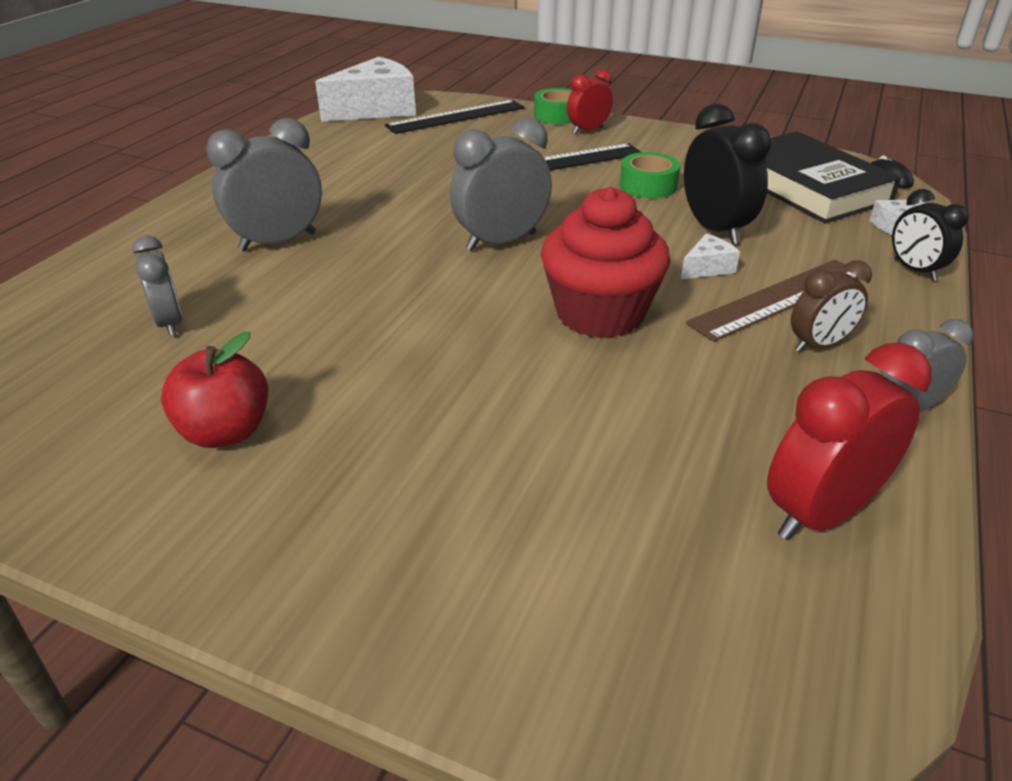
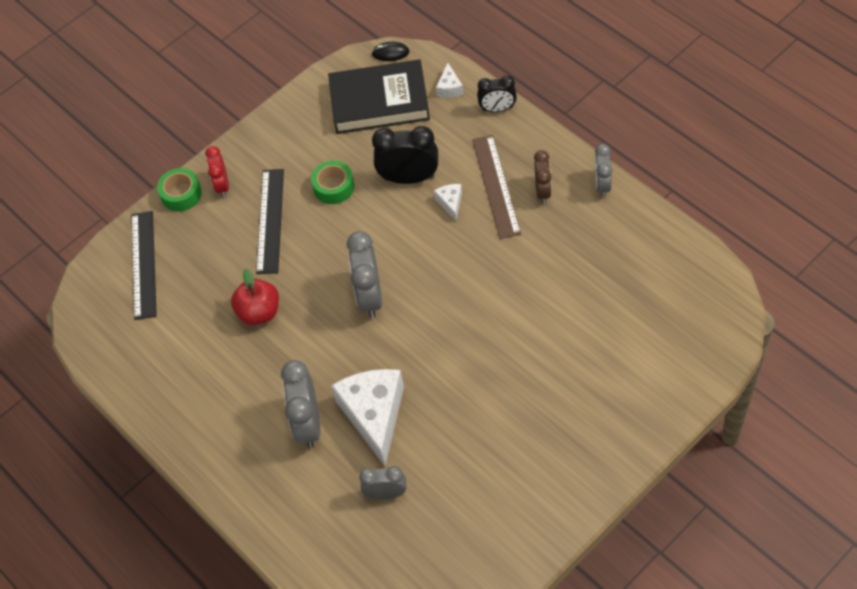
camera: 60 degrees left, 20 degrees up
(226, 432) = (504, 471): red apple -> red apple (259, 312)
(376, 109) = (92, 318): white cheese -> white cheese (374, 415)
(600, 314) = (473, 274): red cupcake -> none
(820, 513) = (649, 253): red clock -> none

